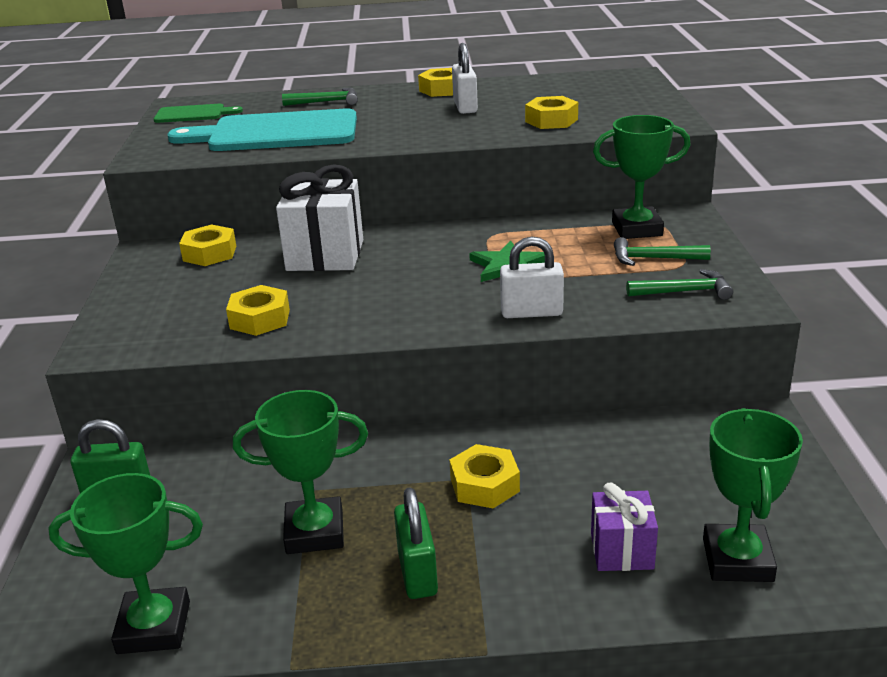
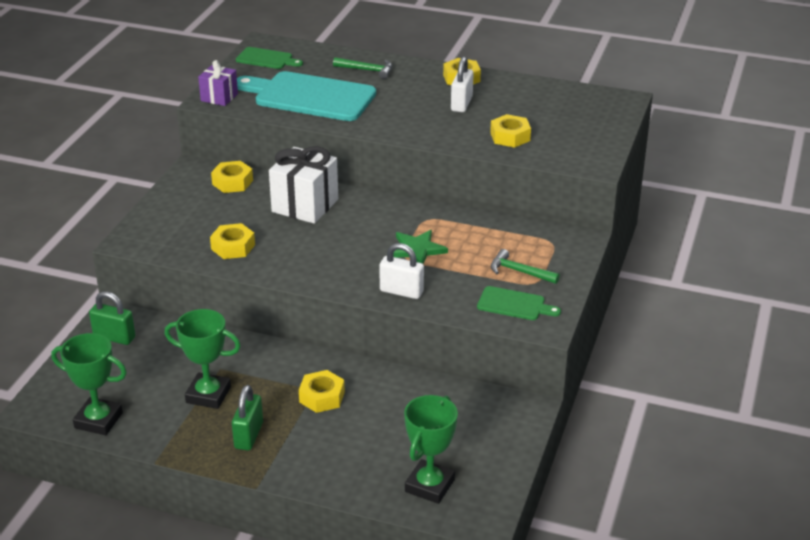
camera: 20 degrees right, 5 degrees up
(621, 551) = (369, 460): purple gift -> purple gift (219, 97)
(637, 229) = (532, 242): green trophy -> none
(684, 291) = (514, 304): green hammer -> green cutting board

